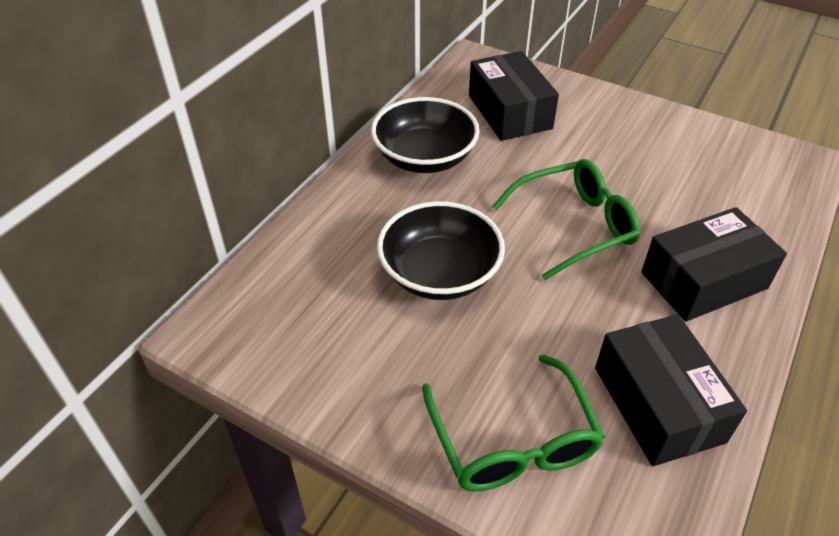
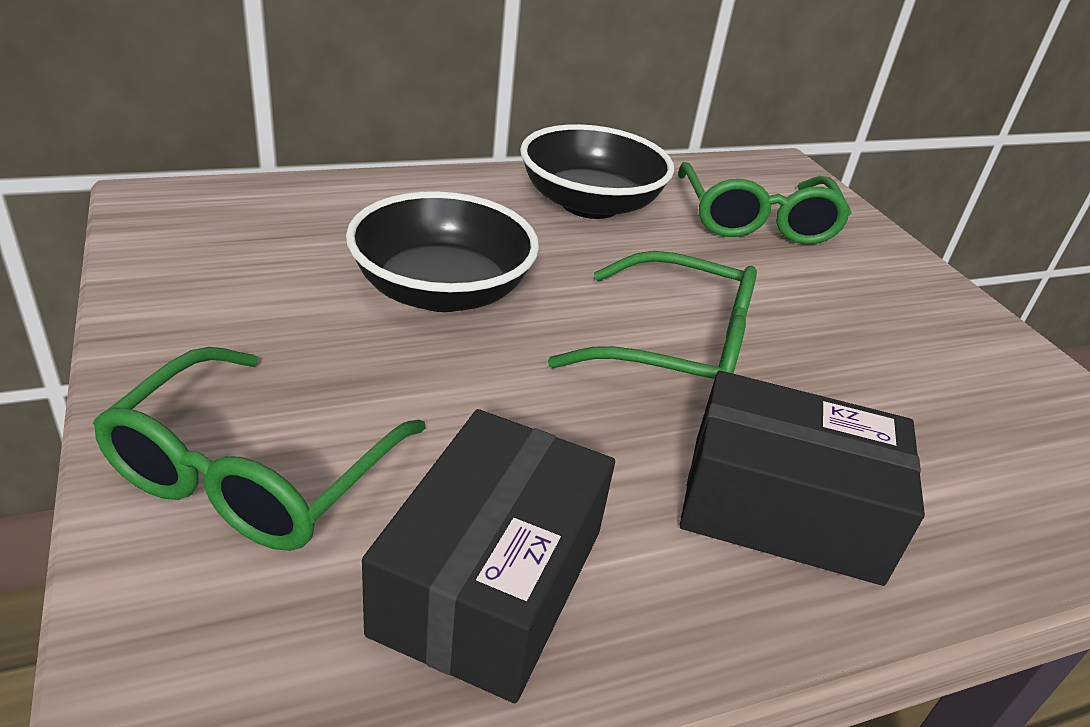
camera: 35 degrees right, 10 degrees down
(509, 112) = (756, 220): black box -> green glasses

